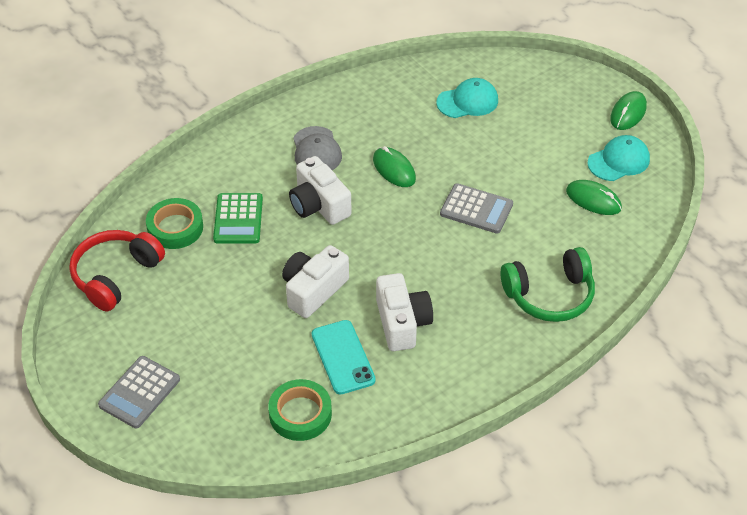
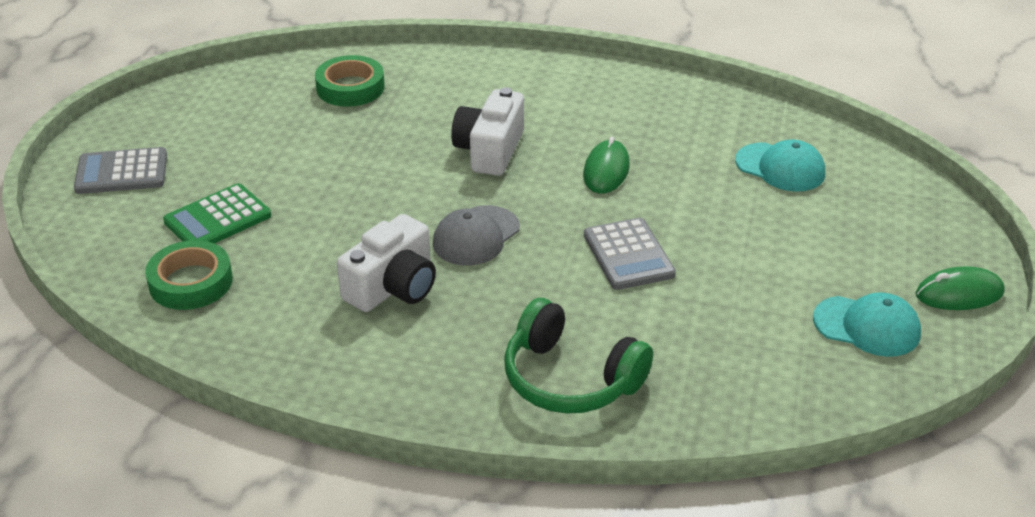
camera: 50 degrees right, 10 degrees down
(115, 275) = (252, 88): red headphones -> none
(238, 219) = (407, 115): green calculator -> green calculator (217, 219)
(313, 290) = (369, 206): white camera -> none
(316, 150) = (561, 112): grey cap -> grey cap (476, 236)
(343, 357) = (298, 271): turquoise phone -> none
(593, 200) = (772, 337): green mouse -> none

